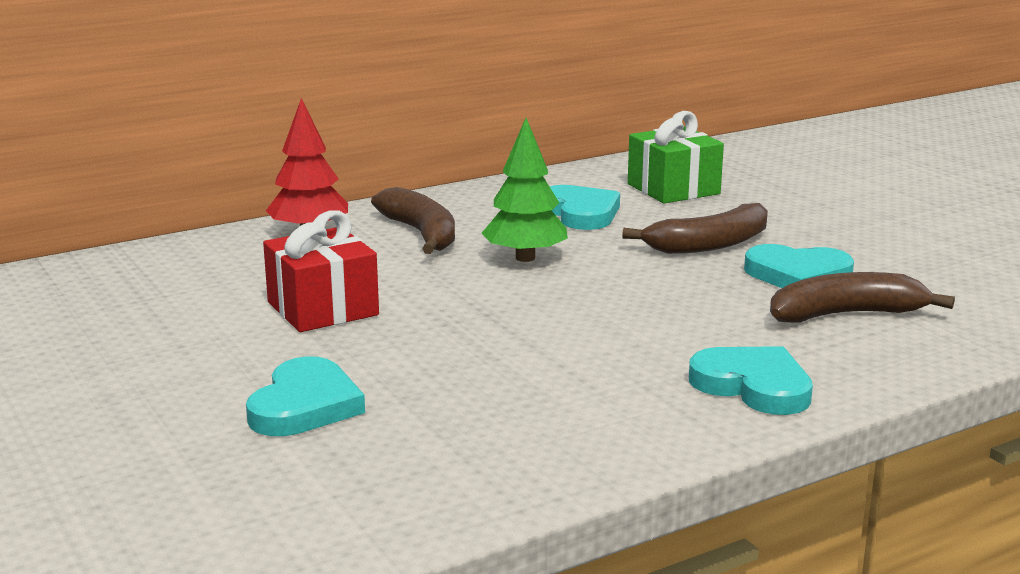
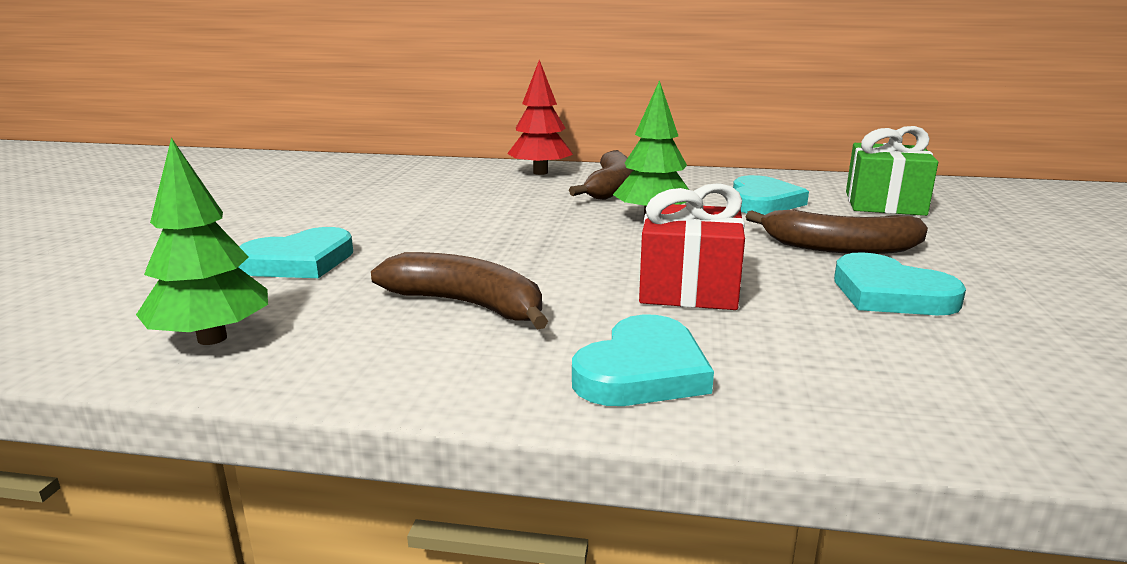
camera: 40 degrees right, 0 degrees up
(322, 309) = (447, 212): red gift -> red gift (688, 288)
(409, 491) = (212, 338): none -> green tree
(753, 386) = (642, 371): turquoise heart -> turquoise heart turned 45 degrees clockwise
(846, 314) = (881, 343): brown banana -> brown banana (467, 305)

